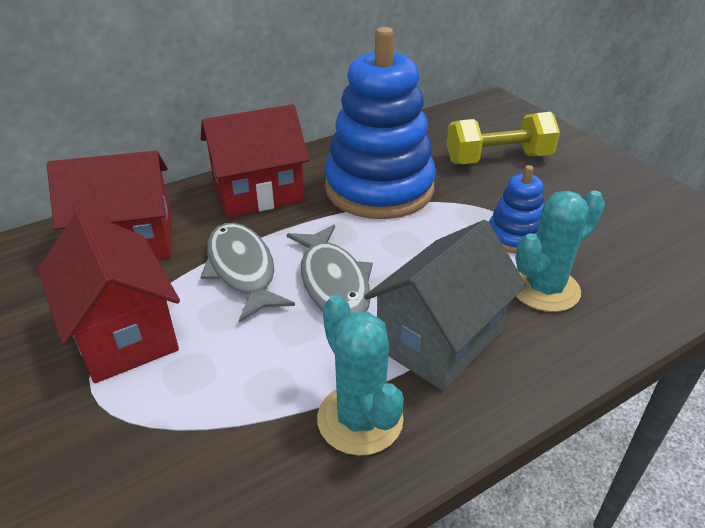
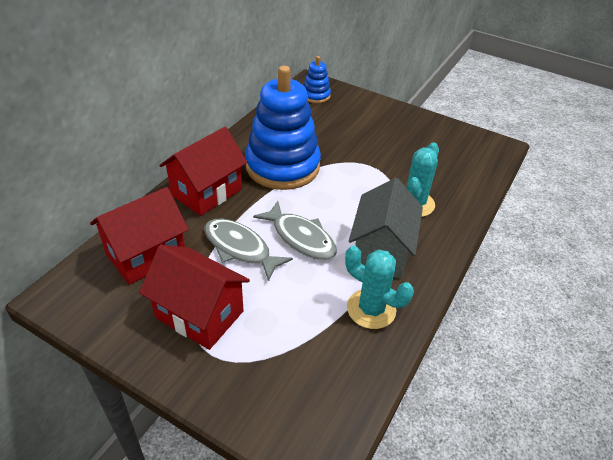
camera: 30 degrees left, 5 degrees up
(498, 159) = (339, 125): yellow dumbbell -> none
(514, 237) = (380, 176): blue stacking toy -> blue stacking toy (315, 96)

